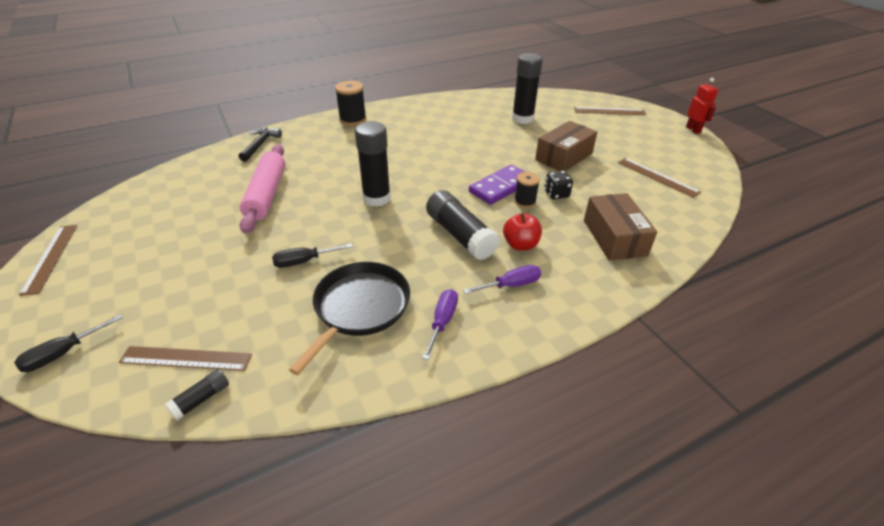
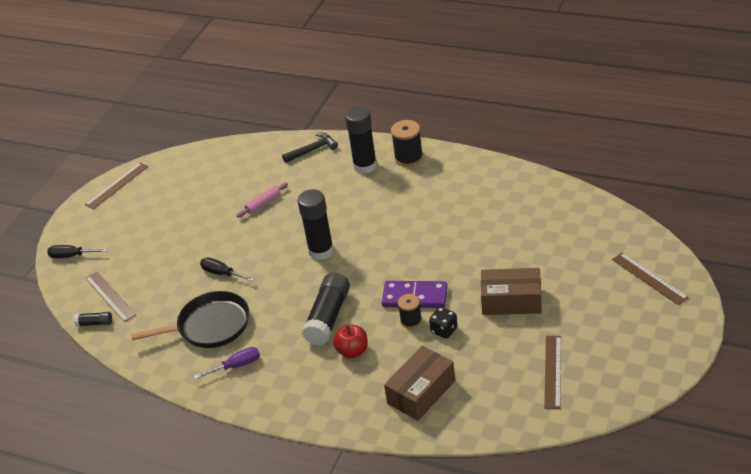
camera: 55 degrees right, 0 degrees up
(266, 194) = (263, 203): pink rolling pin -> pink rolling pin, size x0.49
(511, 285) = (303, 373): purple screwdriver -> none
(522, 118) = (548, 238): black glue stick -> black glue stick (365, 166)
(693, 130) = (692, 351): red robot -> none

